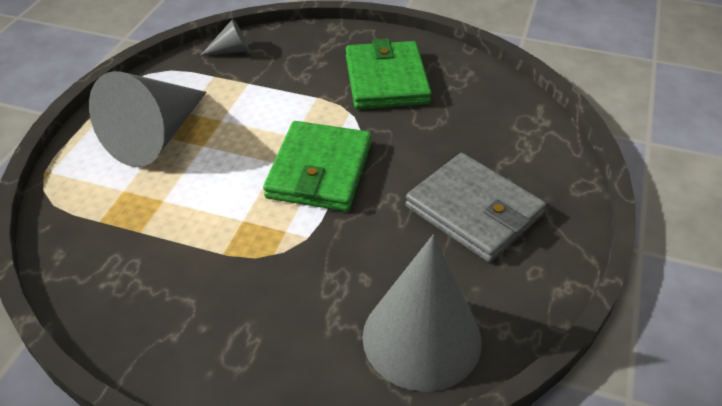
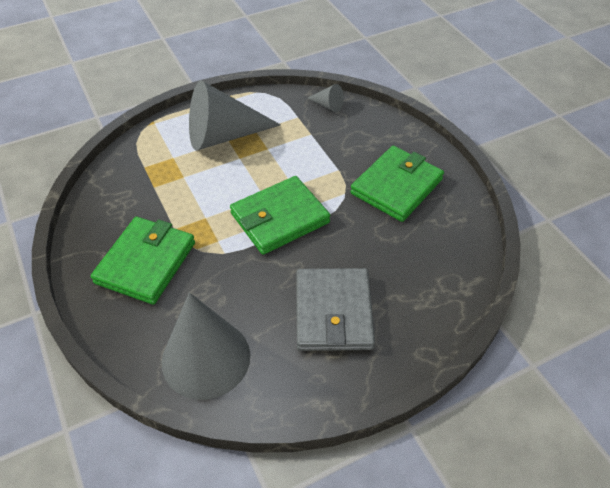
camera: 45 degrees right, 5 degrees up
(236, 306) = (146, 263): none -> green wallet

